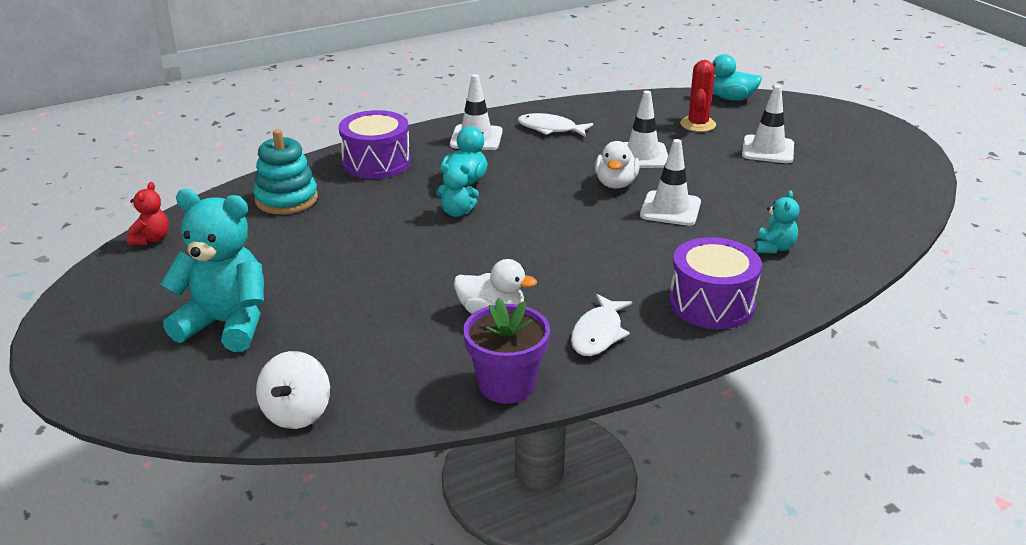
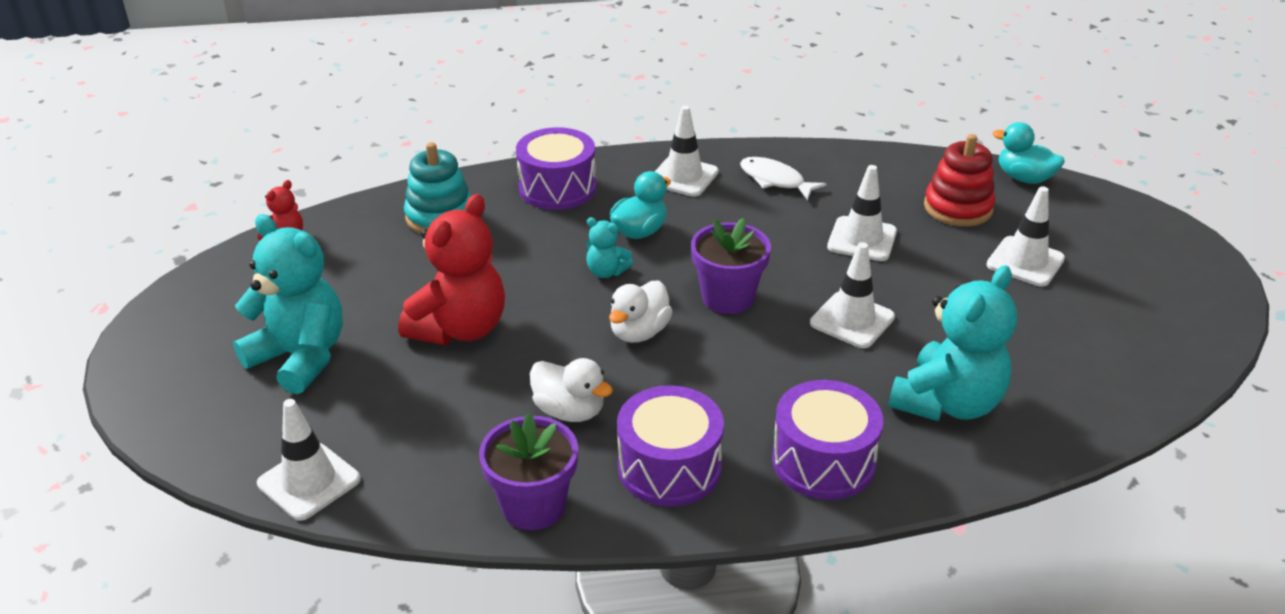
camera: 20 degrees right, 5 degrees up
(297, 413) = (309, 481): white spinning top -> white traffic cone
(359, 275) = (460, 329): none -> red teddy bear
(566, 212) = (727, 298): none -> purple flower pot
(598, 334) = (669, 467): white fish -> purple drum
(616, 184) = (807, 271): white duck -> white duck (639, 332)
(698, 124) = (958, 208): red cactus -> red stacking toy
(774, 248) = (947, 403): turquoise teddy bear -> turquoise teddy bear, size x2.12

